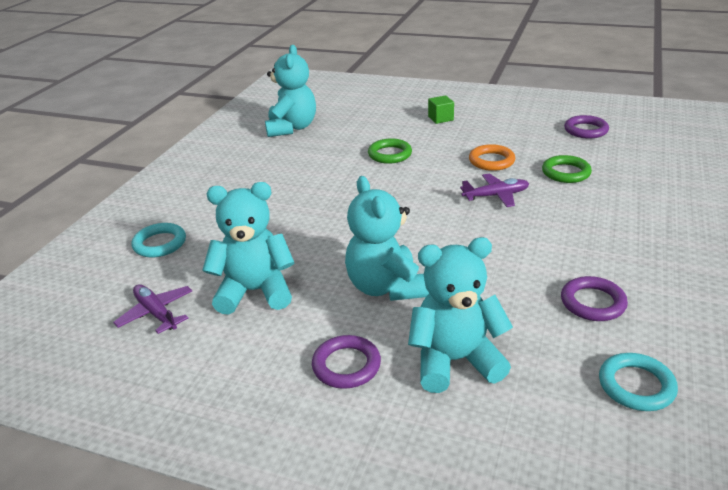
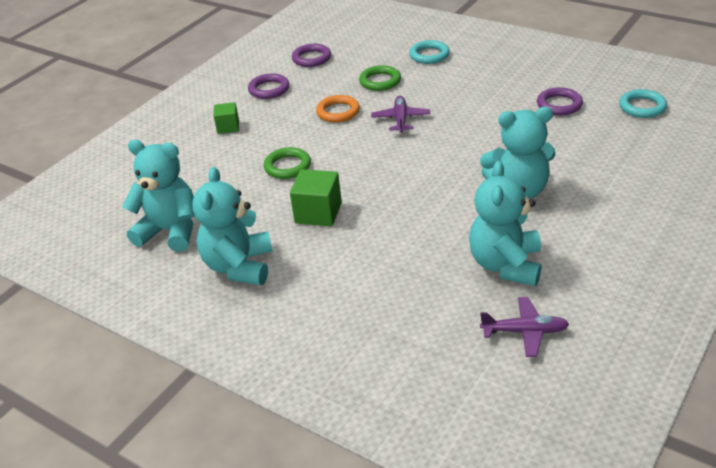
camera: 75 degrees left, 5 degrees up
(156, 313) = (525, 332): purple plane -> purple plane turned 150 degrees counterclockwise
(160, 244) = (397, 338): turquoise ring -> turquoise ring (429, 55)
(324, 180) = (318, 213): none -> green cube
(346, 365) = (613, 218): purple ring -> purple ring (269, 89)
(455, 361) = (613, 169): turquoise teddy bear -> turquoise teddy bear (239, 266)

